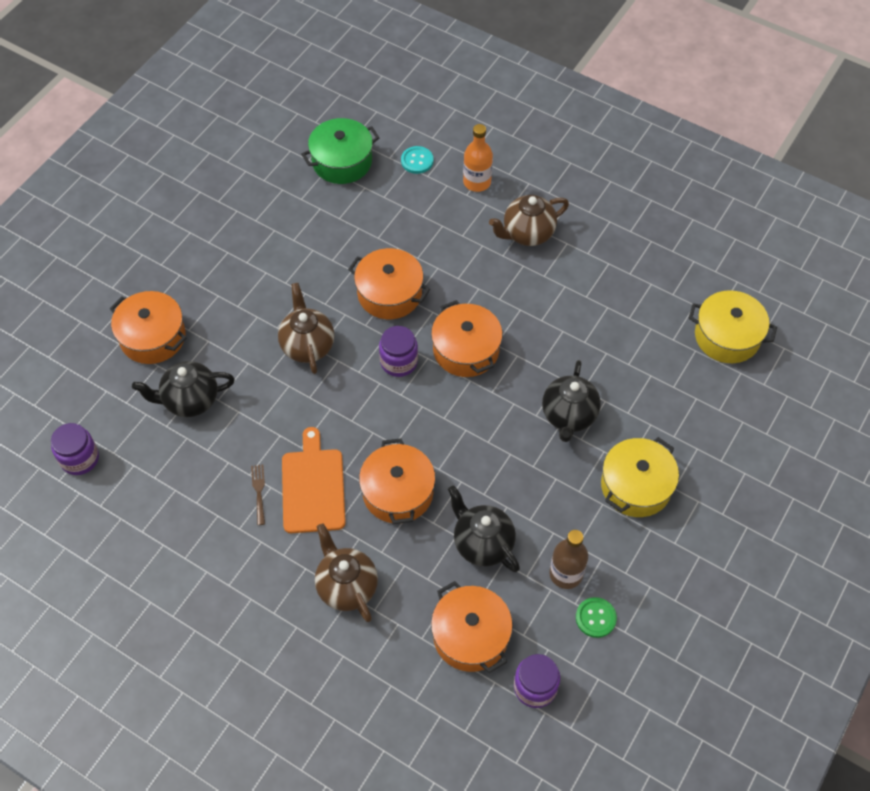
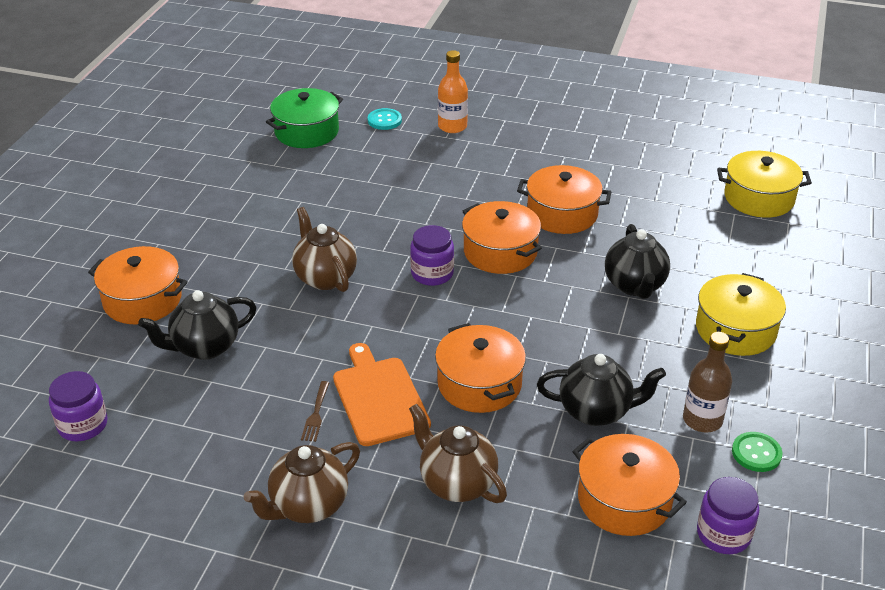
camera: 15 degrees left, 20 degrees down
(259, 491) = (316, 414): brown fork -> brown fork turned 150 degrees counterclockwise
(389, 293) = (398, 222): orange pot -> orange pot (562, 214)
(482, 543) = (596, 411): black teapot -> black teapot turned 150 degrees clockwise
(527, 234) = (521, 155): brown teapot -> brown teapot (308, 506)

